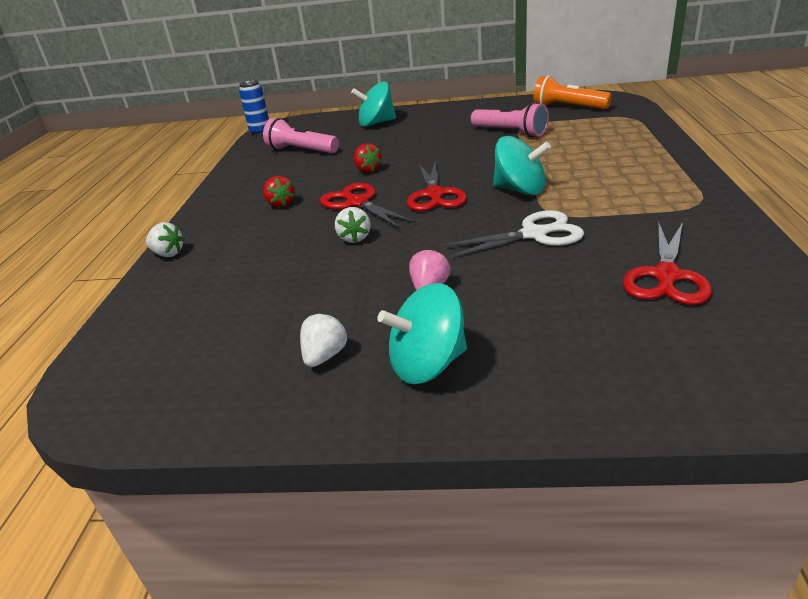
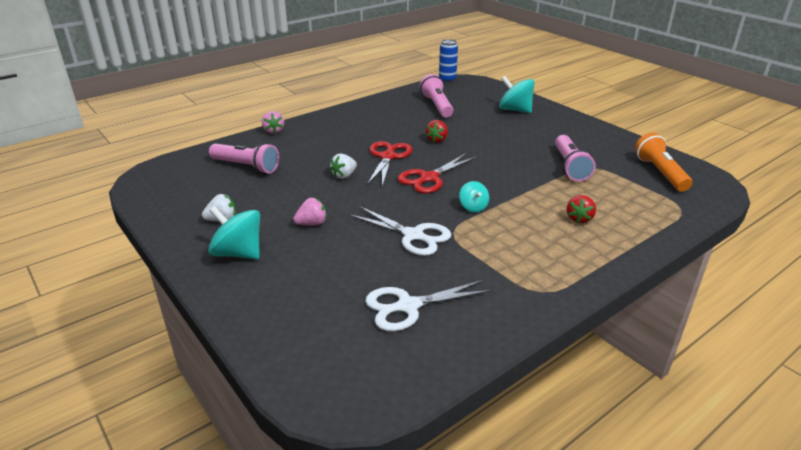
camera: 45 degrees right, 0 degrees up
(168, 254) = (273, 131): white strawberry -> pink strawberry
(220, 298) = (246, 167): none -> pink flashlight
(281, 204) = (360, 134): red strawberry -> red strawberry (579, 218)
(520, 190) = (473, 207): turquoise spinning top -> turquoise spinning top, size x0.56
(666, 276) = (408, 306): red scissors -> white scissors

